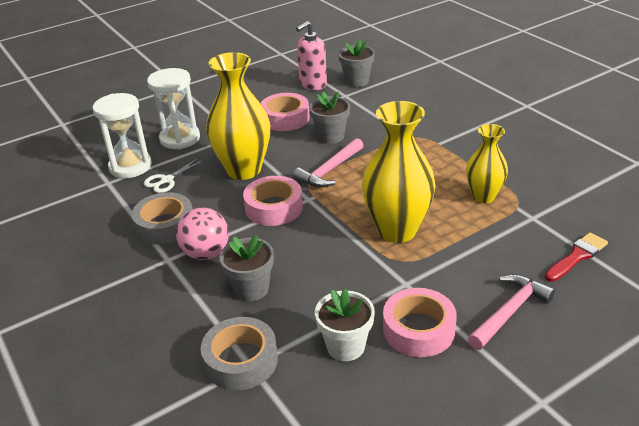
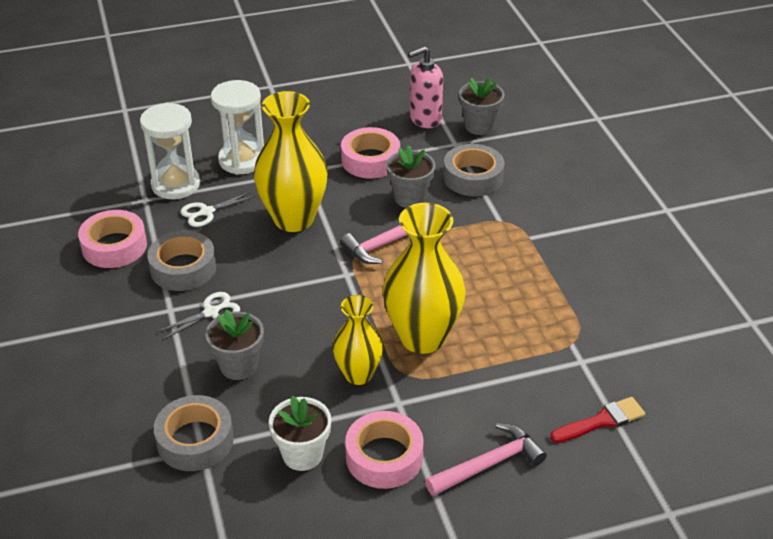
camera: 15 degrees right, 5 degrees up
(206, 253) = (211, 312): pink ball -> white scissors
(274, 207) = (304, 275): pink tape -> pink tape (114, 246)
(371, 114) = (473, 177): none -> grey tape
(483, 196) = (541, 320): yellow vase -> yellow vase (358, 374)

